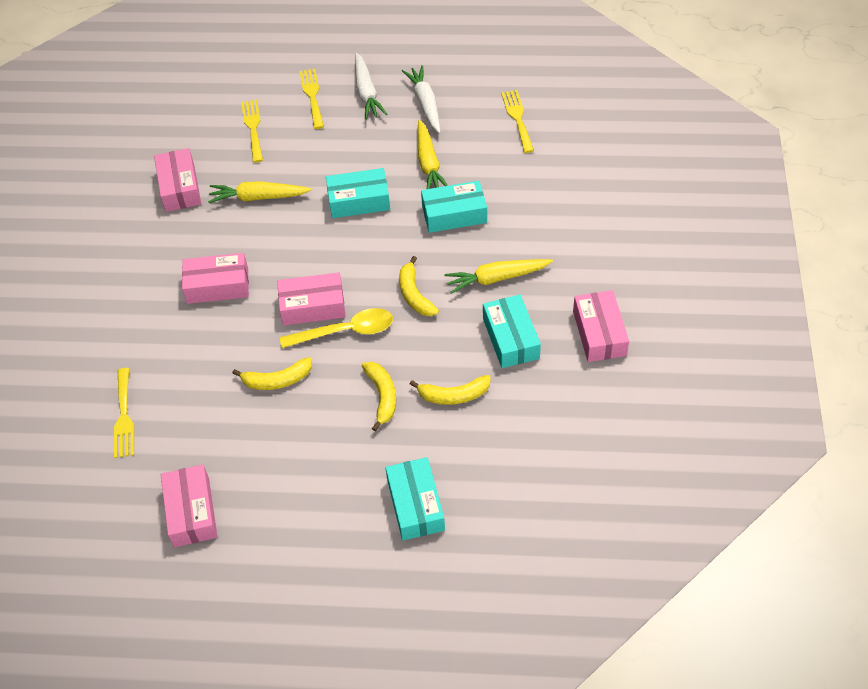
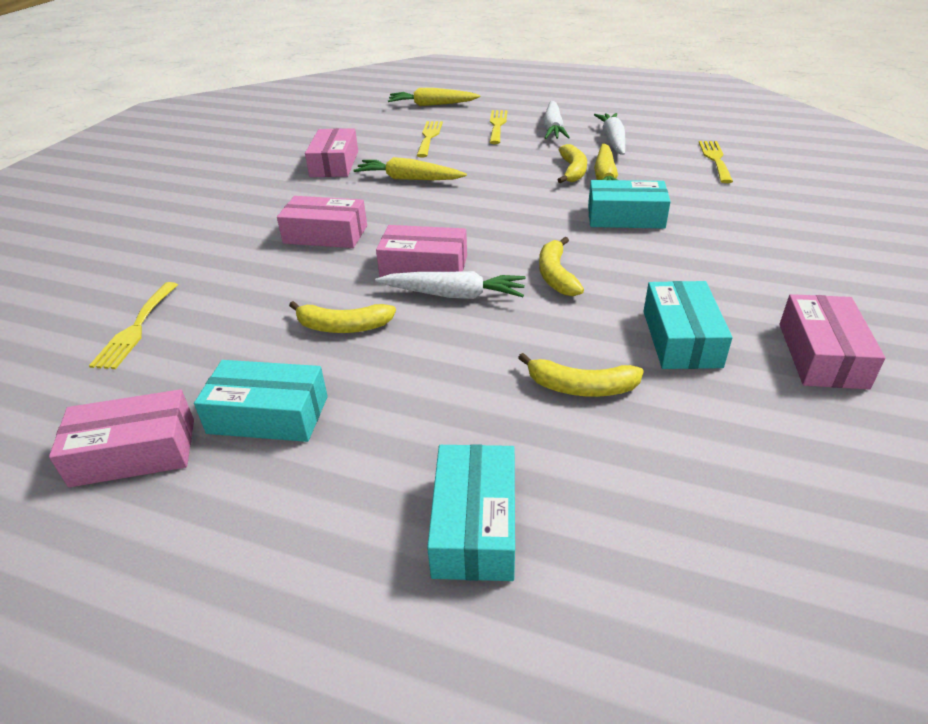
camera: 15 degrees right, 15 degrees down
(191, 512) = (134, 452): pink box -> pink box turned 75 degrees clockwise
(345, 331) = (454, 295): yellow spoon -> white carrot
(359, 201) = (516, 194): turquoise box -> turquoise box (268, 415)
(382, 396) = (475, 369): yellow banana -> yellow banana (573, 171)
(496, 278) = (670, 277): yellow carrot -> yellow carrot (432, 105)

